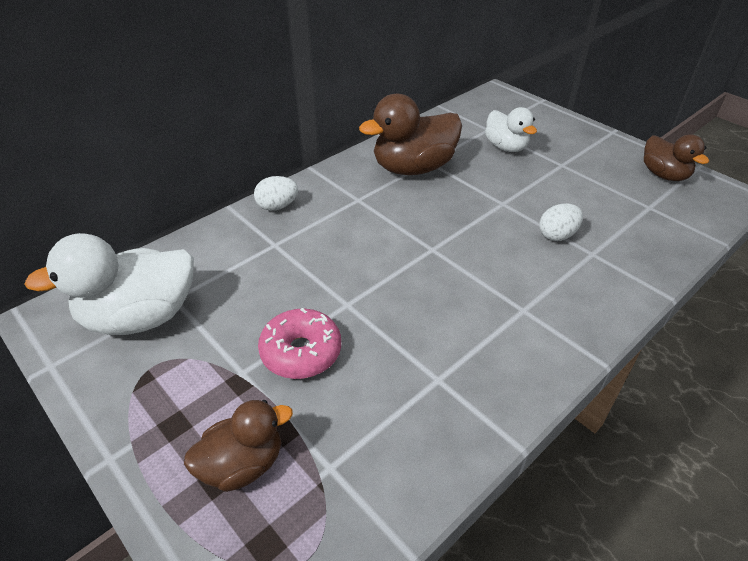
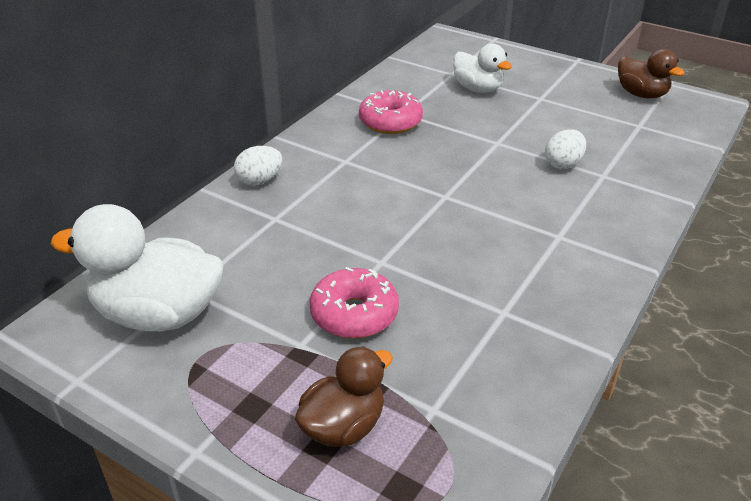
camera: 15 degrees left, 5 degrees down
(140, 317) = (158, 314): white duck -> white duck turned 45 degrees clockwise
(413, 168) = (390, 122): brown duck -> pink donut

